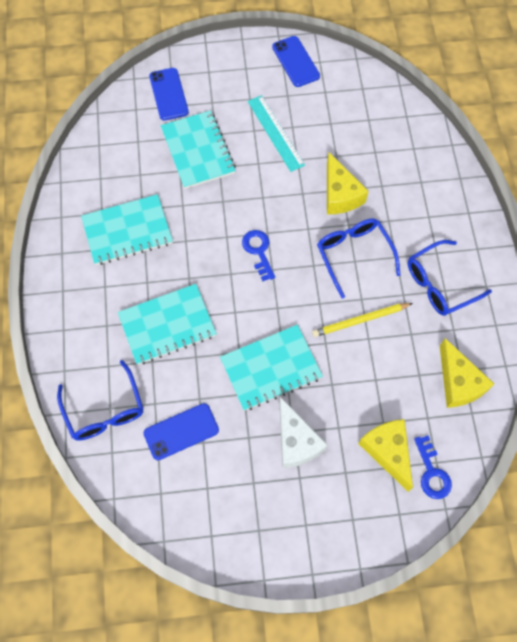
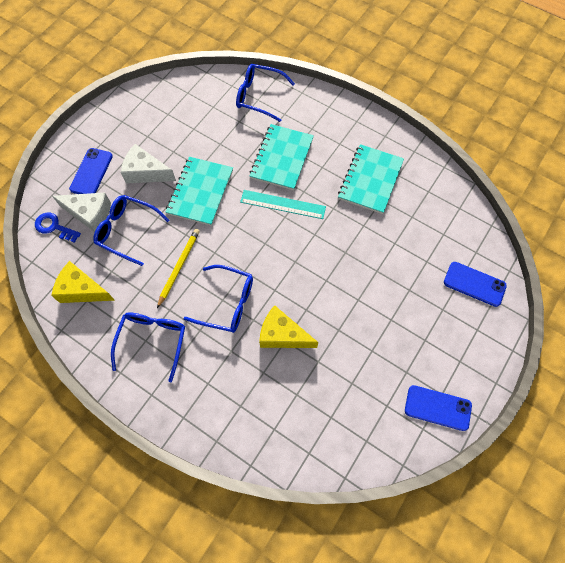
camera: 130 degrees right, 0 degrees up
(181, 431) = (210, 122): blue phone -> blue phone (91, 172)
(198, 151) = (402, 267): turquoise notebook -> none
(258, 251) = (286, 245): blue key -> none
(276, 133) = (376, 333): turquoise ruler -> turquoise ruler (283, 204)
(371, 398) = (127, 231): none -> blue glasses
(388, 451) = (90, 214): yellow cheese -> white cheese

